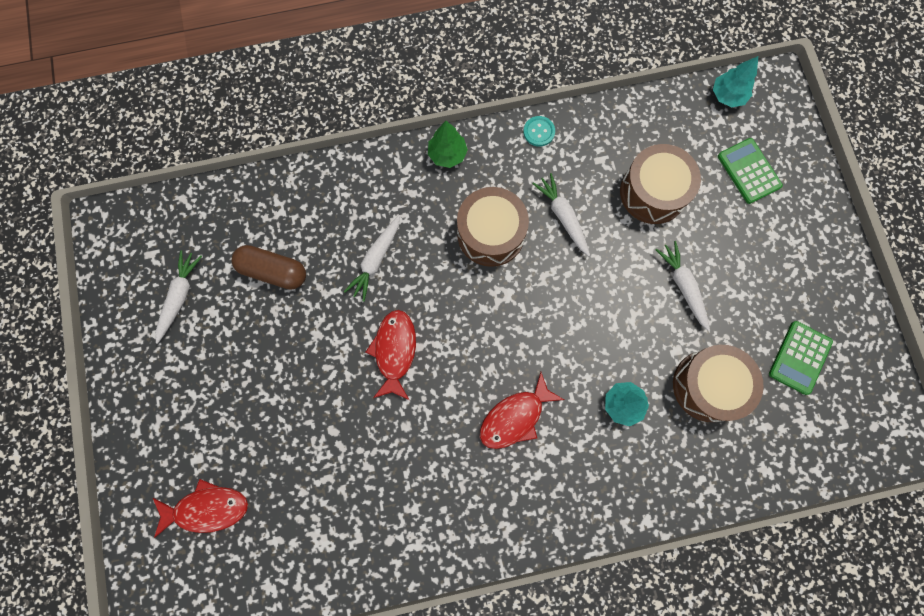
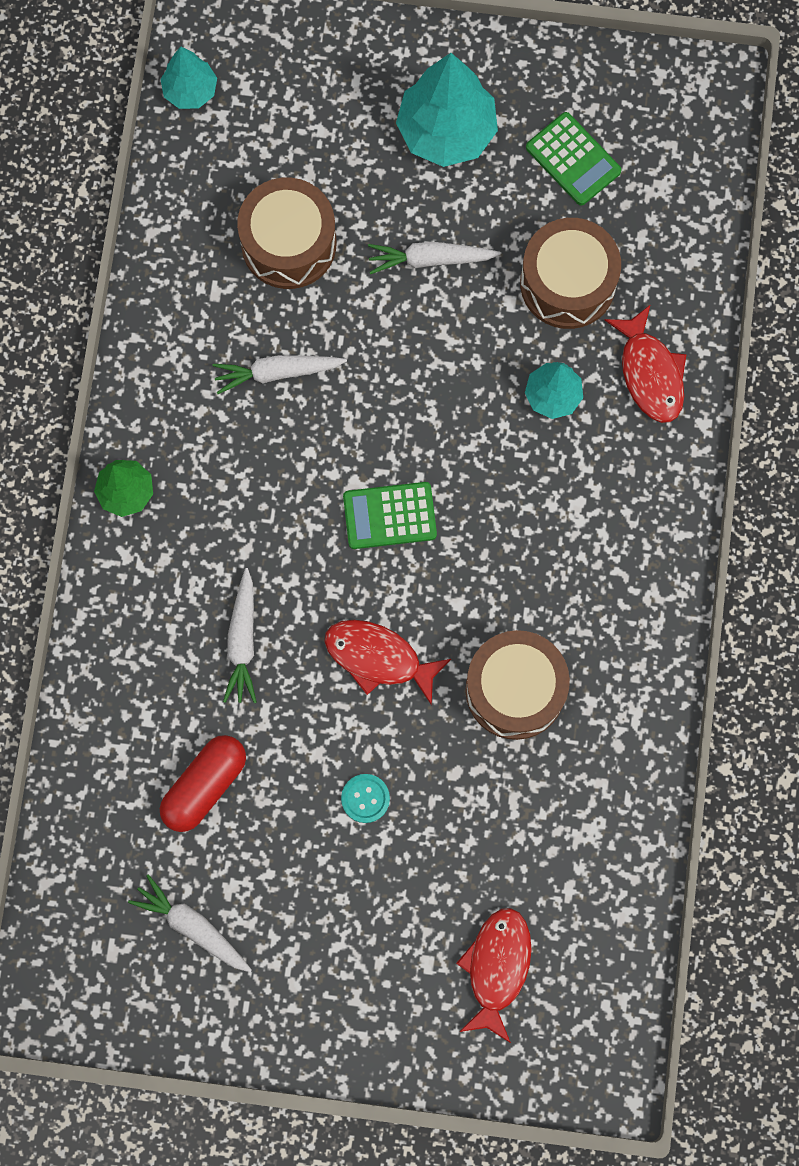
camera: 70 degrees left, 0 degrees up
(273, 271) = (205, 786): brown capsule -> red capsule
(376, 260) = (242, 641): white carrot -> white carrot turned 45 degrees clockwise
(491, 234) = (264, 475): brown drum -> brown drum (515, 690)
(515, 417) = (521, 534): red fish -> red fish (650, 373)
(539, 132) = (142, 357): turquoise button -> turquoise button (365, 798)
(748, 171) = (307, 111): green calculator -> green calculator (389, 516)
(778, 264) = (446, 131): none -> turquoise tree

